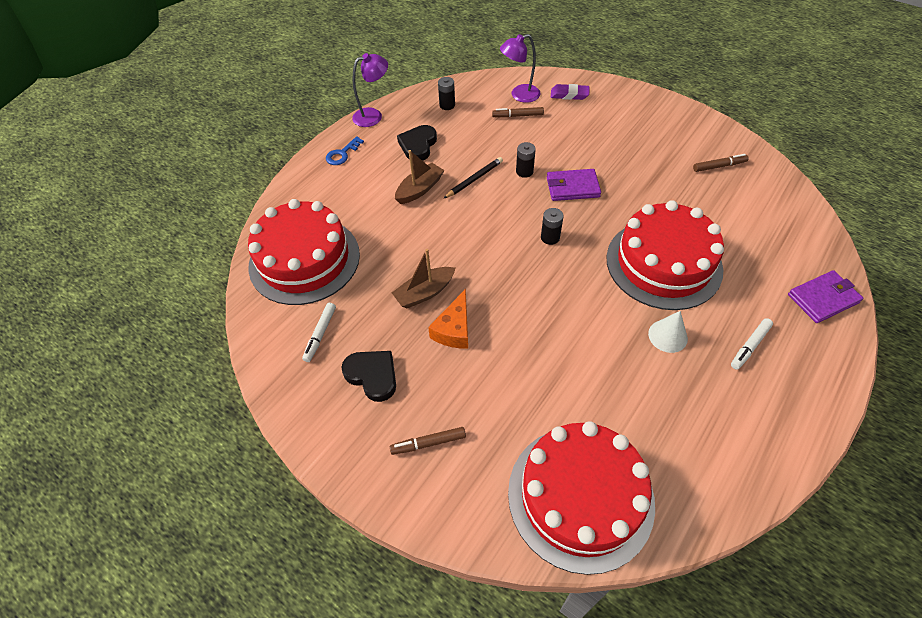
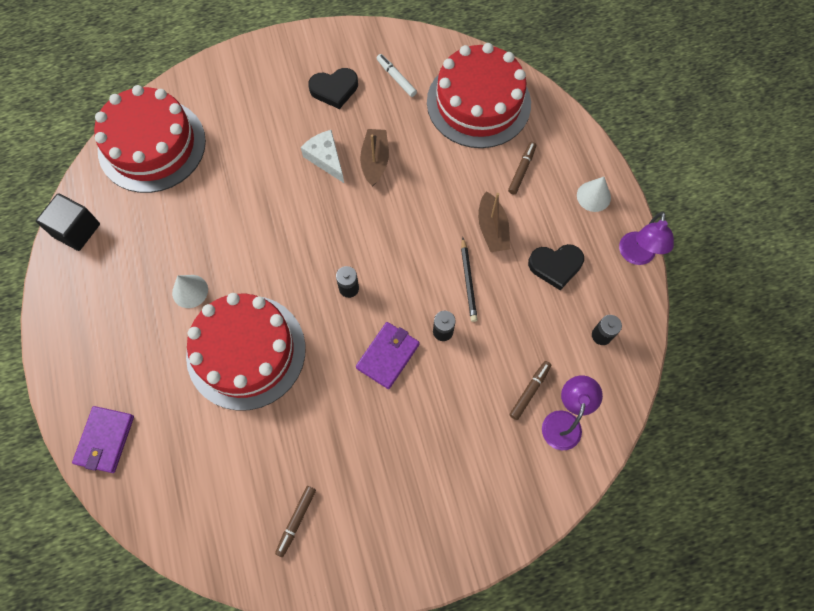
camera: 125 degrees right, 15 degrees up
(342, 154) = (593, 196): blue key -> white cone
(418, 145) = (555, 266): black heart -> black heart turned 120 degrees clockwise
(428, 443) = (259, 91): brown marker -> brown marker (521, 170)
(454, 329) = (326, 159): orange cheese -> white cheese
(569, 94) = (524, 476): purple eraser -> none
(730, 483) = (76, 230): none -> black cube
(749, 346) = (129, 339): white marker -> none

